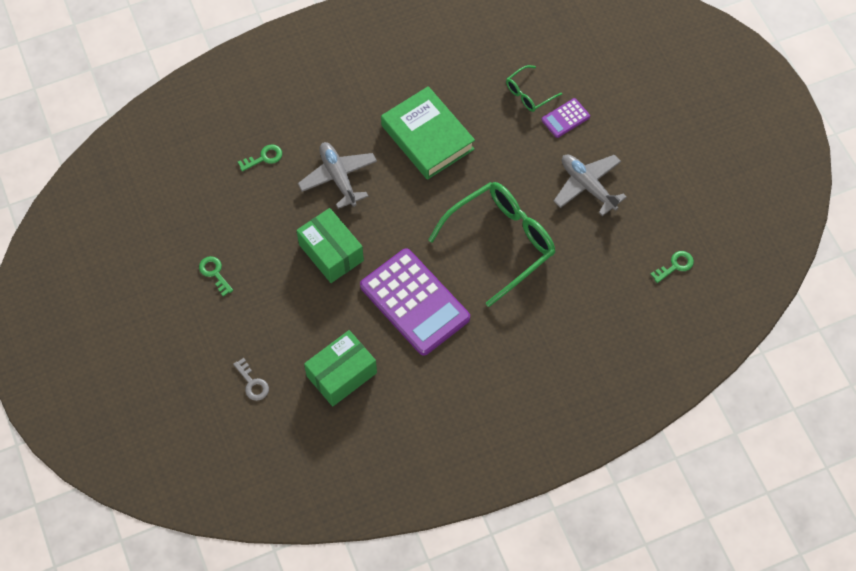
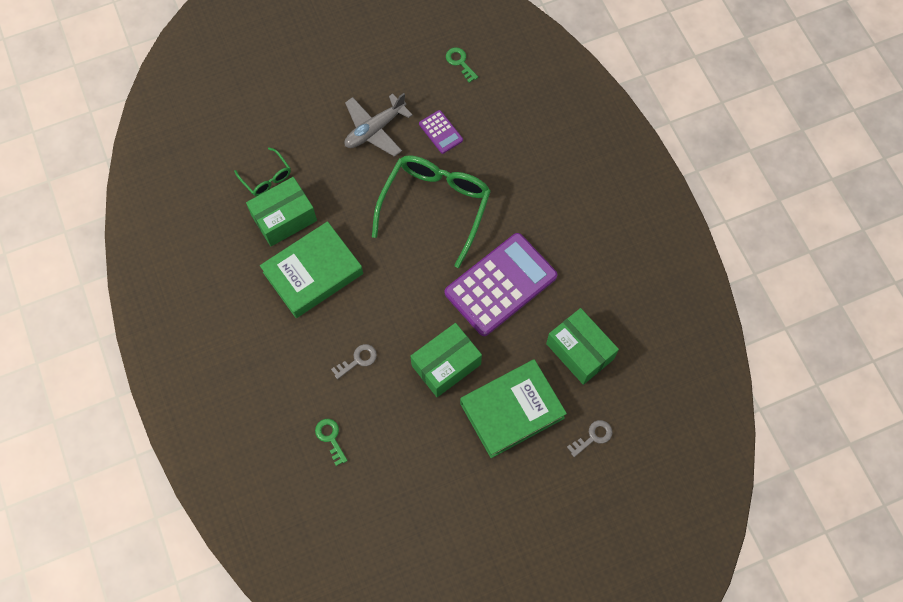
camera: 90 degrees left, 5 degrees up
(214, 273) = (470, 483): green key -> none
(282, 310) = (512, 410): none -> green book
(338, 178) = (358, 360): grey plane -> grey key
(485, 111) = (284, 218): none -> green box
(501, 242) = (435, 206): green glasses -> green glasses turned 60 degrees clockwise
(565, 118) = (297, 146): purple calculator -> purple calculator (440, 132)

